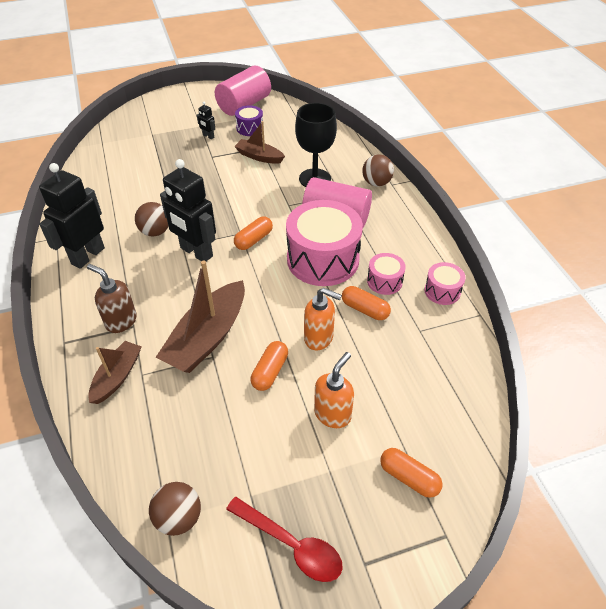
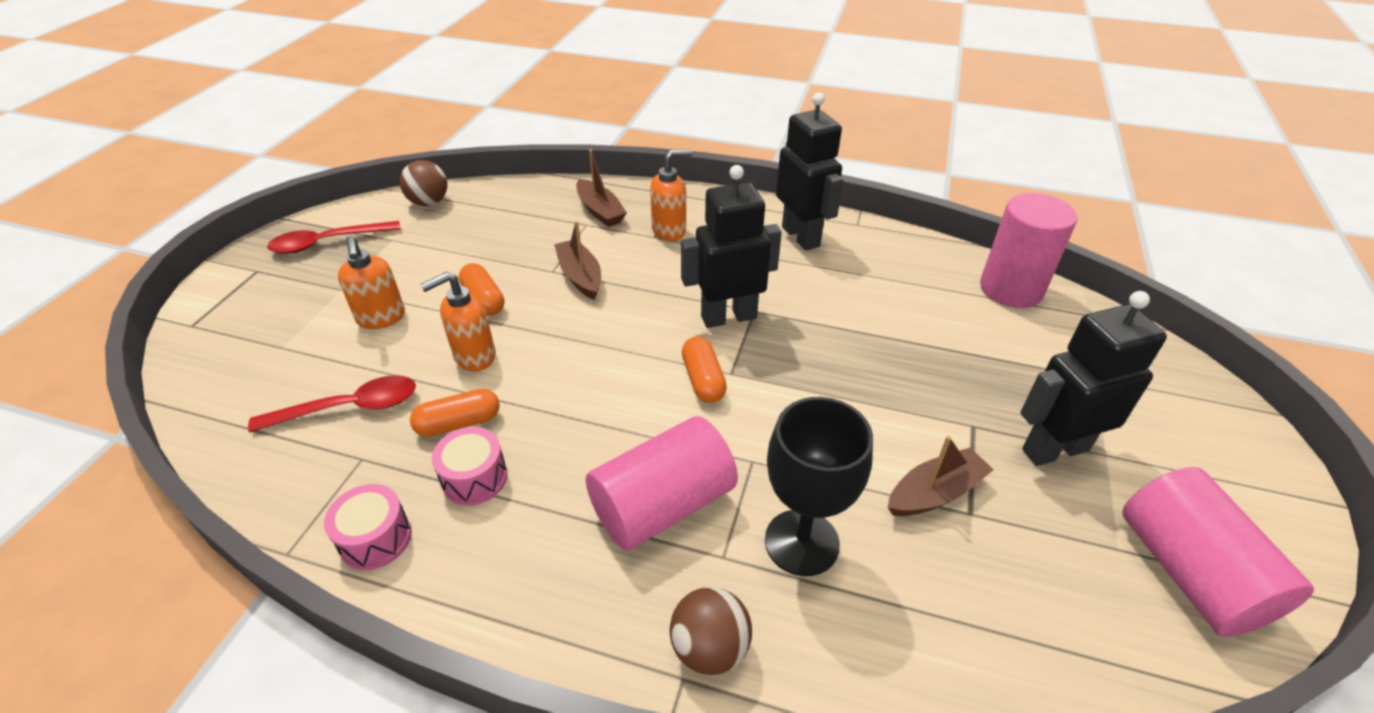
camera: 125 degrees right, 5 degrees down
(94, 167) = (1011, 289): none -> pink cylinder
(121, 321) = (669, 231): brown soap dispenser -> orange soap dispenser
(155, 232) = (803, 297): brown ball -> none
(207, 337) = (580, 276): brown boat -> brown boat, size x0.58
(208, 136) = (1054, 449): black robot -> black robot, size x2.36
(250, 128) = (1063, 531): purple drum -> none
(323, 259) = (590, 433): pink drum -> none
(402, 363) = (349, 408): none -> red spoon
(409, 477) = (258, 332): orange capsule -> none

